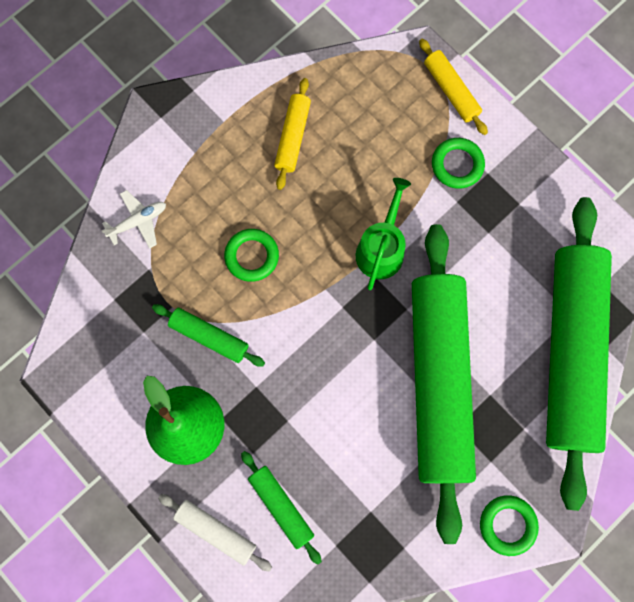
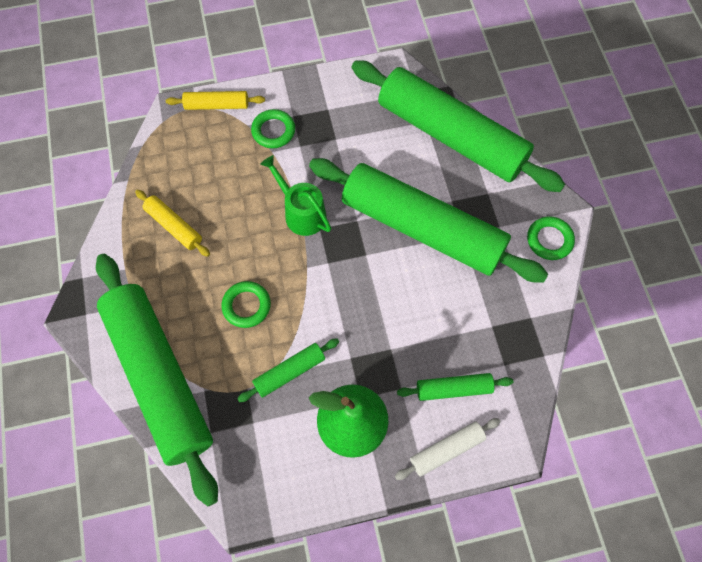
camera: 60 degrees left, 10 degrees down
(138, 221) = (159, 378): white plane -> green rolling pin

